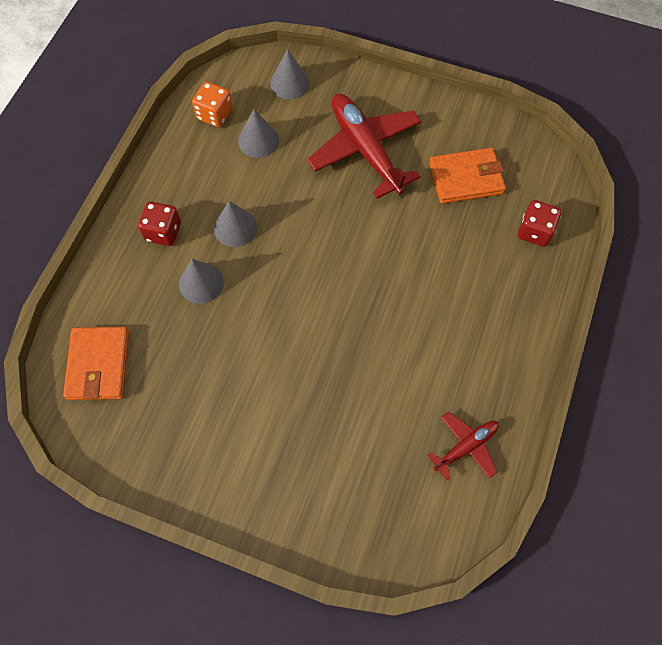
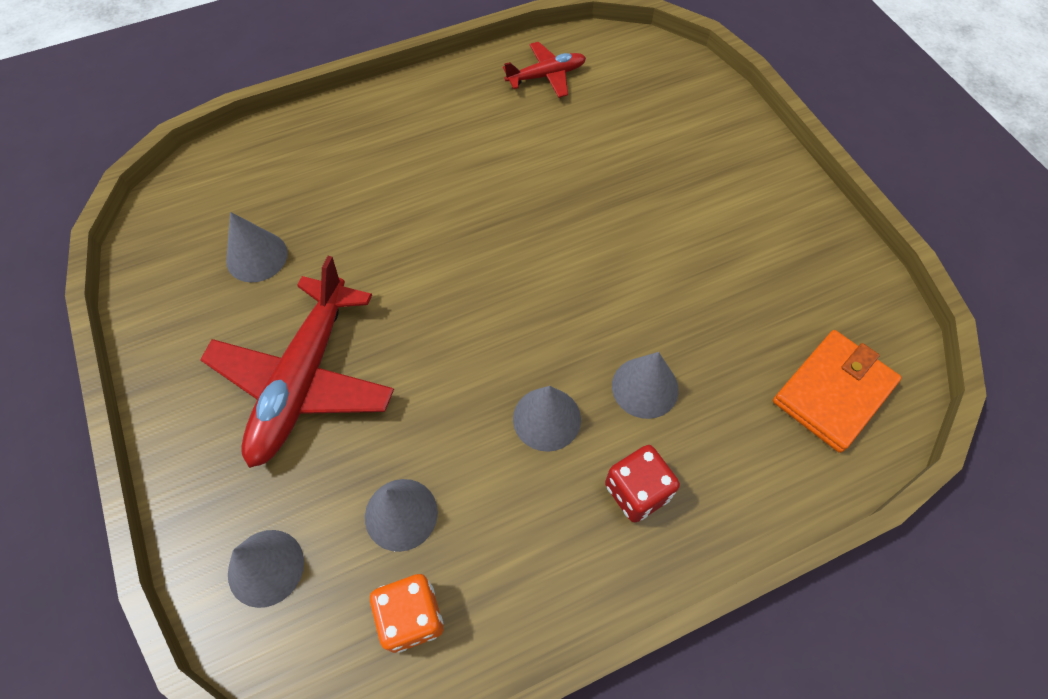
camera: 135 degrees left, 5 degrees down
(466, 178) = (257, 256): orange wallet -> grey cone
(466, 447) = (546, 76): red plane -> red plane turned 150 degrees clockwise
(534, 231) = (275, 161): red dice -> none

